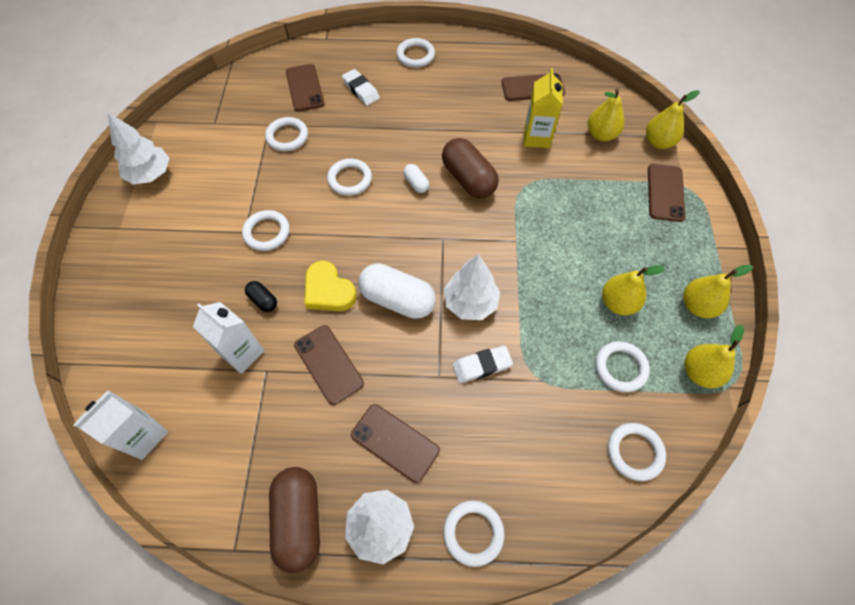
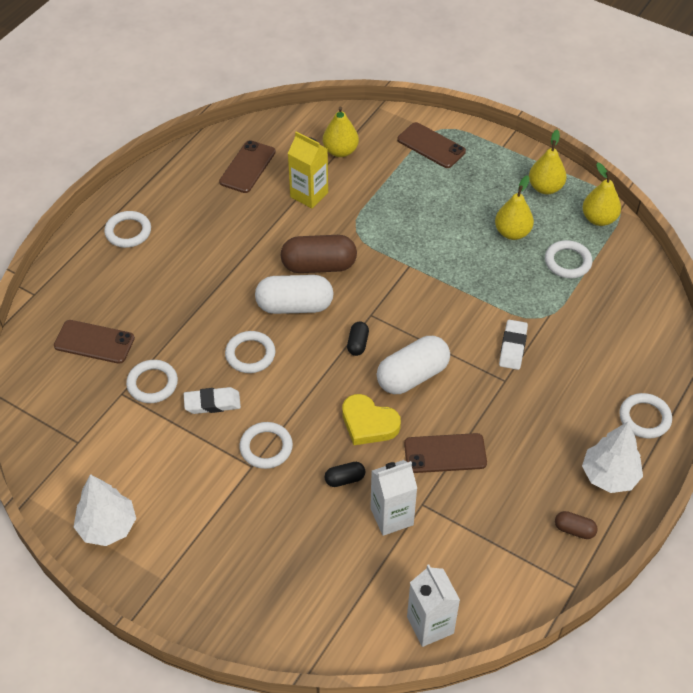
camera: 60 degrees left, 10 degrees down
(299, 520) = (574, 530): brown capsule -> brown capsule, size x0.48
(328, 290) = (368, 423): yellow heart -> yellow heart turned 45 degrees clockwise
(361, 90) = (138, 296): white eraser -> white eraser (212, 403)
(395, 442) = (545, 436): brown phone -> none
(406, 244) = (357, 344): none -> black capsule
(416, 183) = (294, 306): white capsule -> white capsule, size x2.07
(470, 303) = (449, 326): white tree -> none
(634, 452) = (637, 290): white ring -> none
(658, 142) = (377, 120): yellow pear -> none

